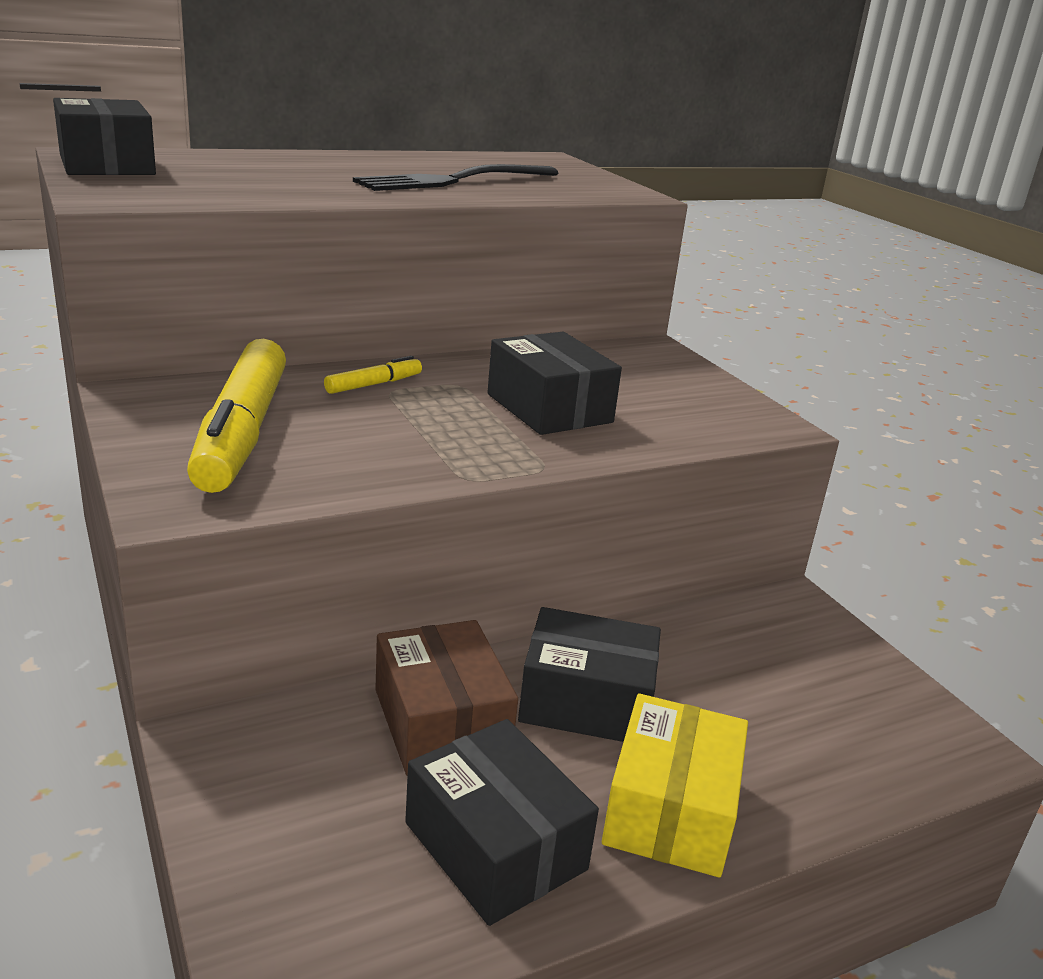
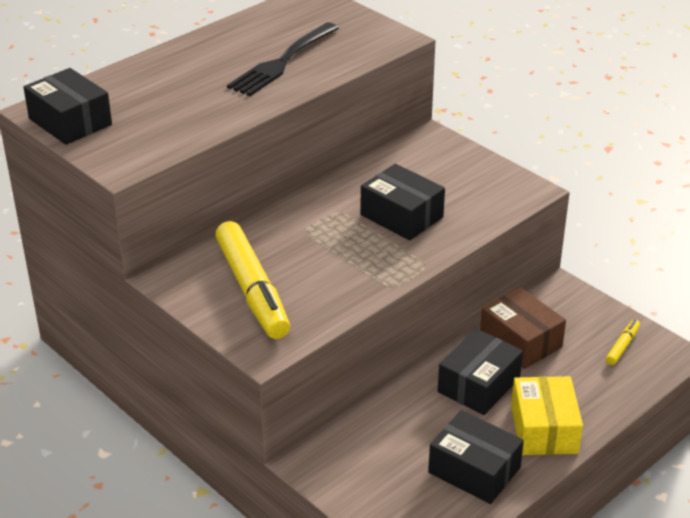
camera: 15 degrees left, 10 degrees up
(374, 384) = (291, 227): yellow marker -> yellow marker (622, 346)
(441, 722) = (414, 418): brown box -> brown box (520, 341)
(586, 701) = (478, 385): black box -> black box turned 45 degrees counterclockwise

